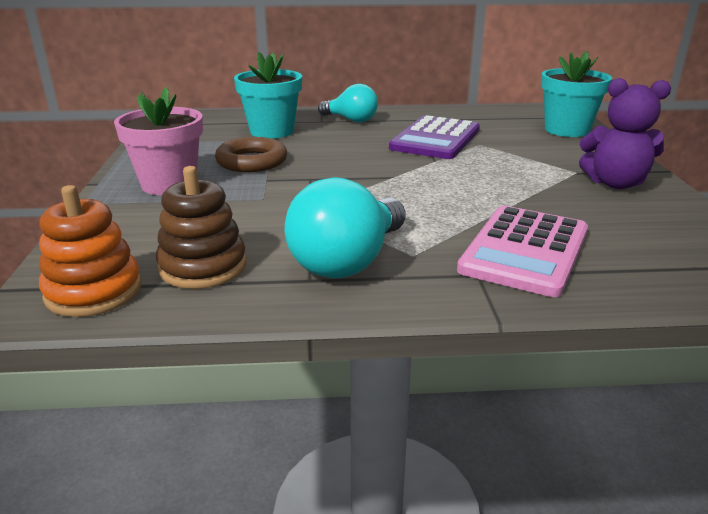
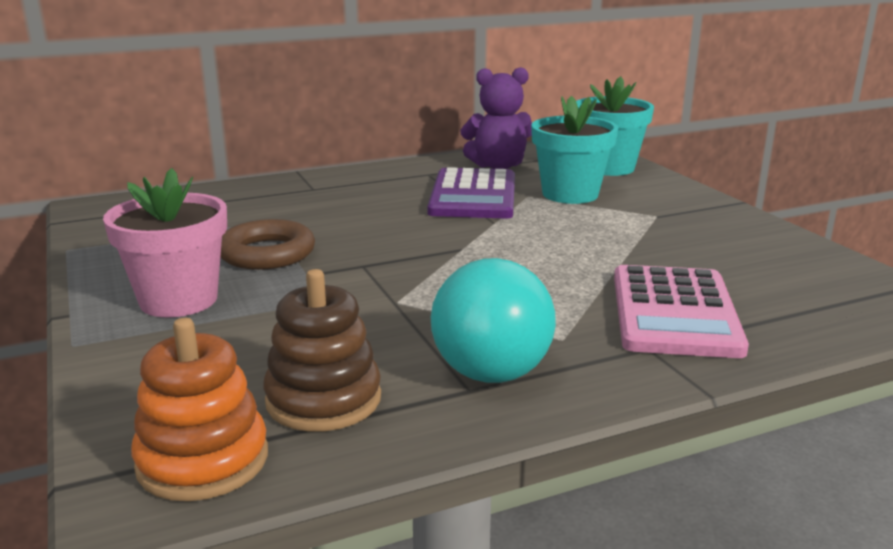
camera: 20 degrees left, 5 degrees down
(272, 131) = (259, 210): turquoise flower pot -> turquoise flower pot (570, 194)
(351, 120) = (350, 183): turquoise light bulb -> none
(615, 183) = (704, 223): purple teddy bear -> purple teddy bear (498, 166)

